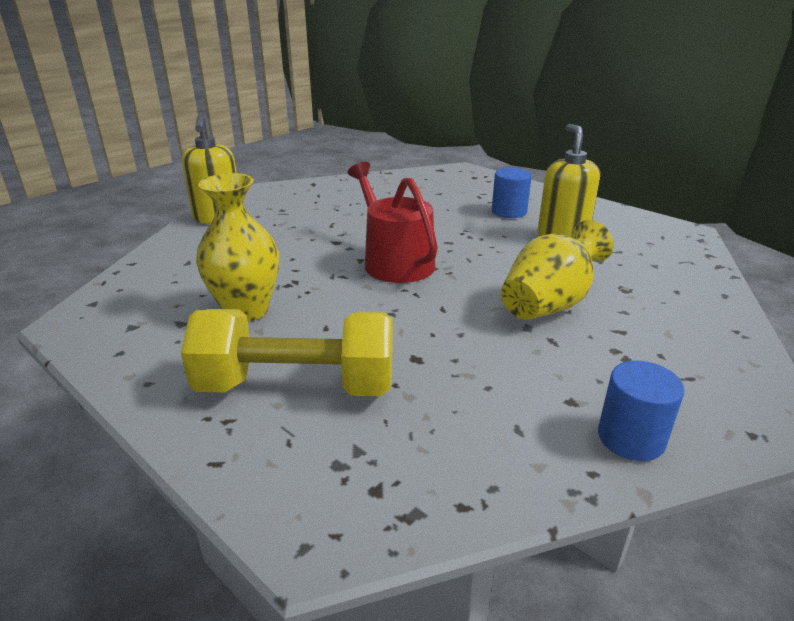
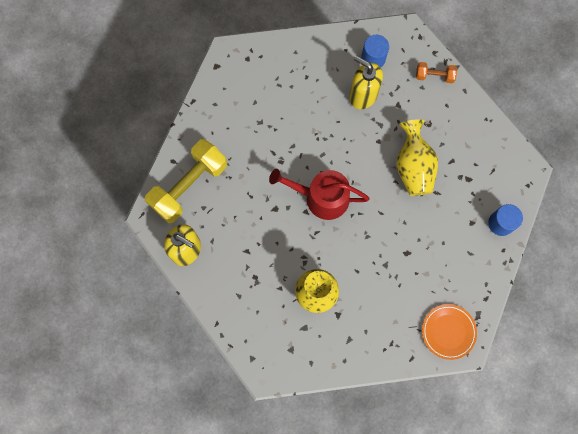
camera: 50 degrees left, 45 degrees up
(297, 386) = (390, 308): yellow dumbbell -> yellow dumbbell (189, 186)
(325, 486) = (448, 332): none -> orange plate
(509, 211) = (313, 90): blue cylinder -> blue cylinder (373, 58)
(686, 266) = (434, 76): none -> orange dumbbell

